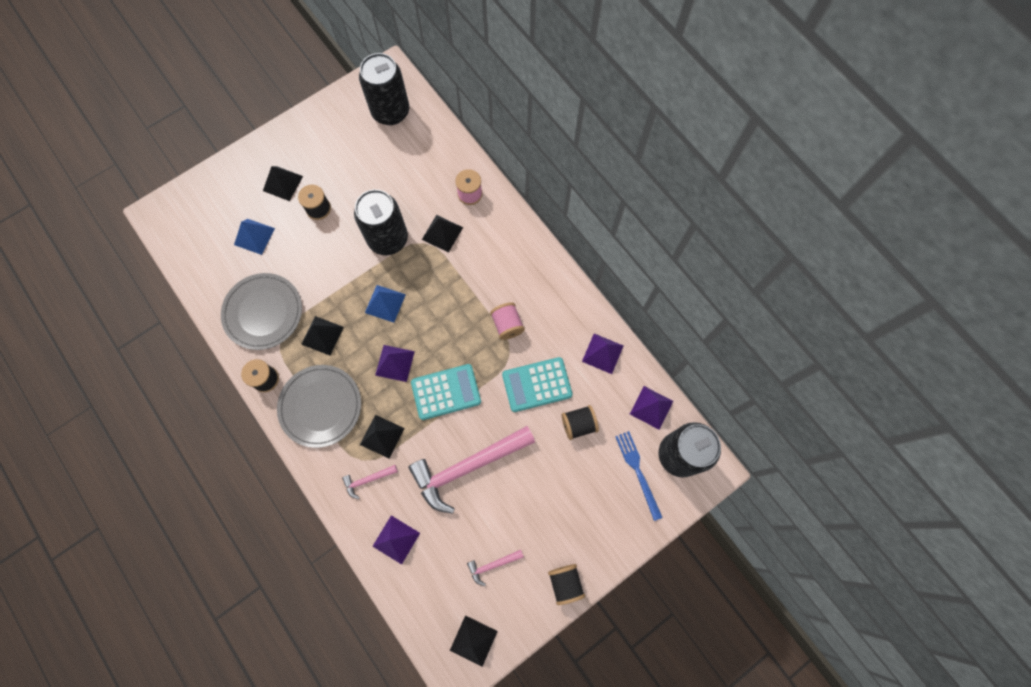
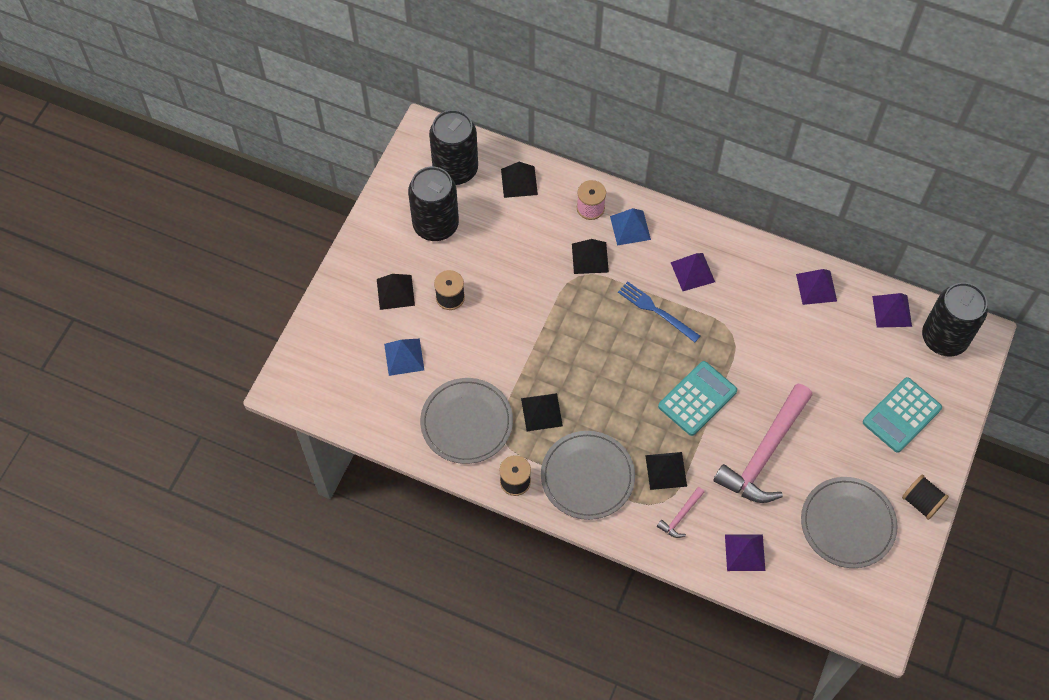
camera: 30 degrees left, 10 degrees down
(385, 303) = (581, 350): blue pyramid -> blue pyramid (630, 228)
(388, 239) = (540, 290): black can -> black can (436, 225)
(395, 363) = (630, 399): purple pyramid -> purple pyramid (692, 272)
(473, 640) = (876, 596): black pyramid -> black pyramid (519, 181)
(493, 565) = (847, 524): pink hammer -> grey plate
(507, 325) = (711, 308): pink spool -> none
(537, 385) = (776, 347): turquoise calculator -> turquoise calculator (901, 415)
(578, 424) = (838, 361): black spool -> none
(638, 472) = (918, 372): blue fork -> blue fork (656, 311)

